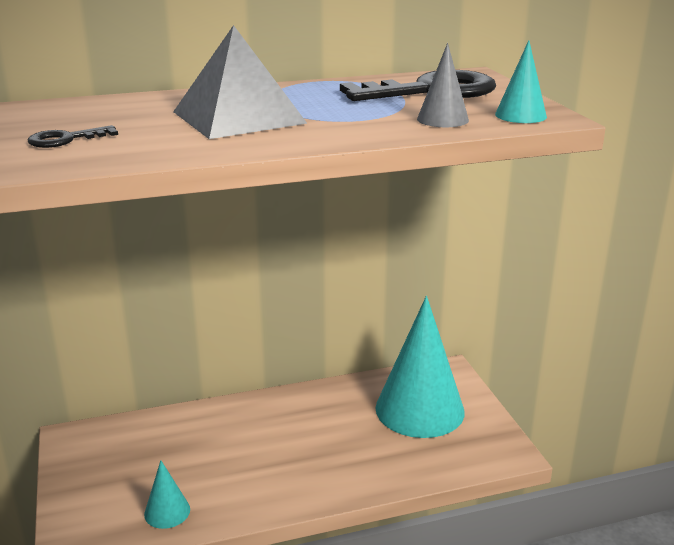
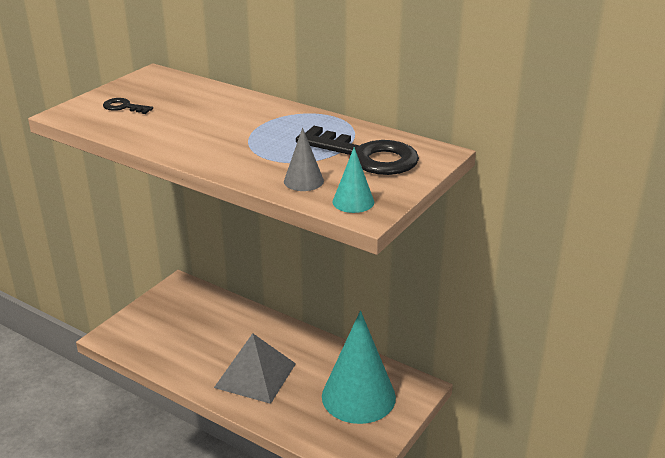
camera: 50 degrees right, 5 degrees up
(167, 511) = (158, 352): turquoise cone -> none
(238, 117) = (219, 127): grey pyramid -> grey pyramid (255, 375)

